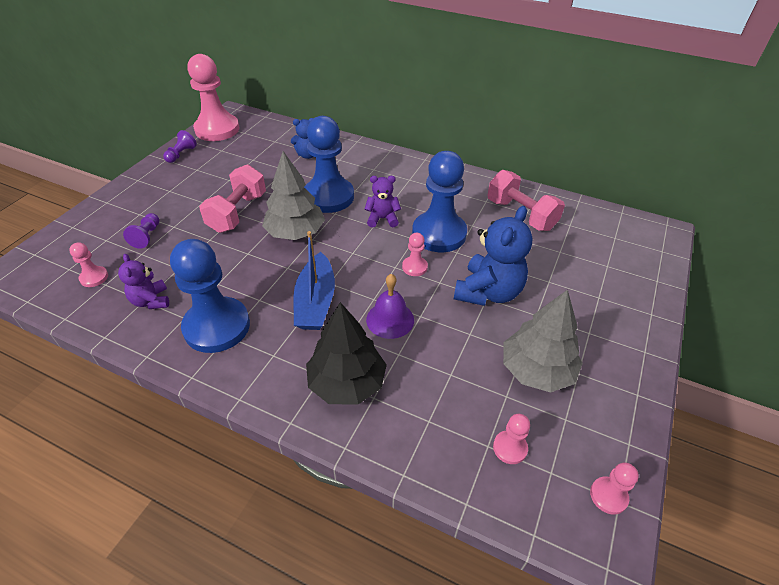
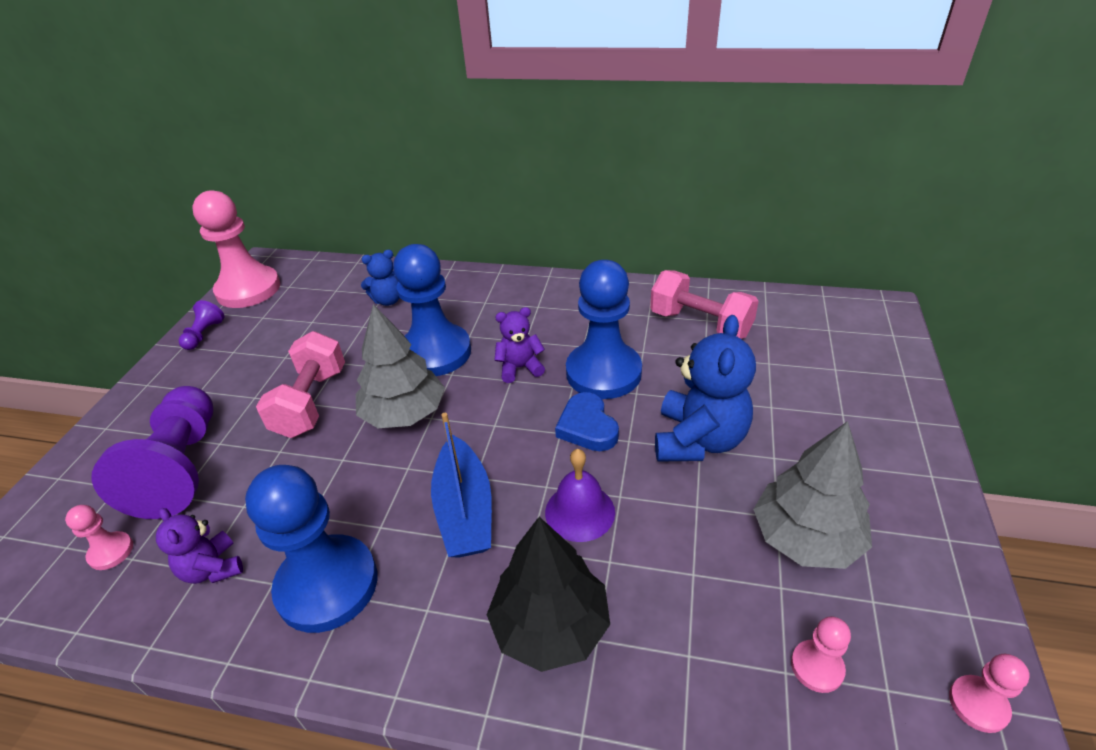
camera: 10 degrees left, 5 degrees down
(147, 236) = (181, 467): purple pawn -> purple pawn, size x2.28
(414, 267) = (587, 427): pink pawn -> blue heart

